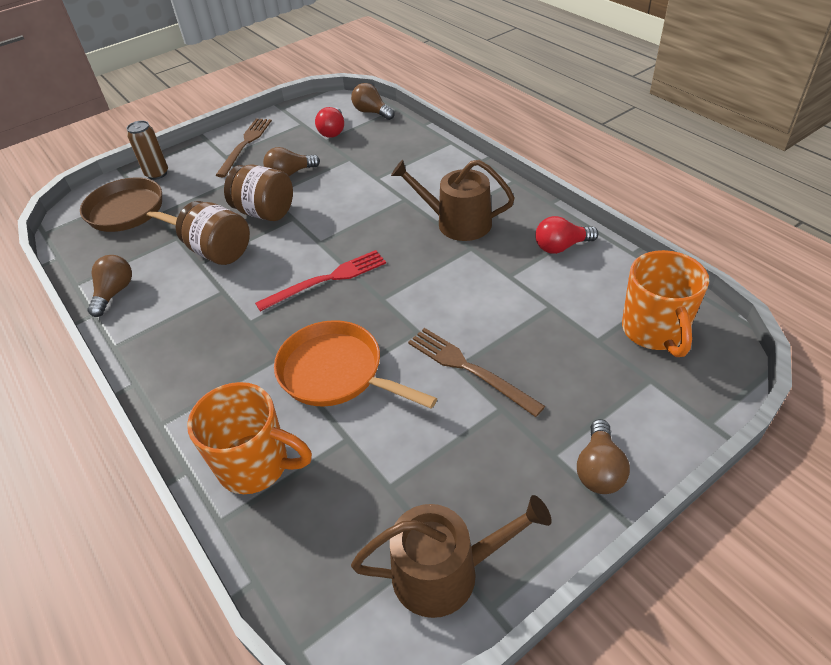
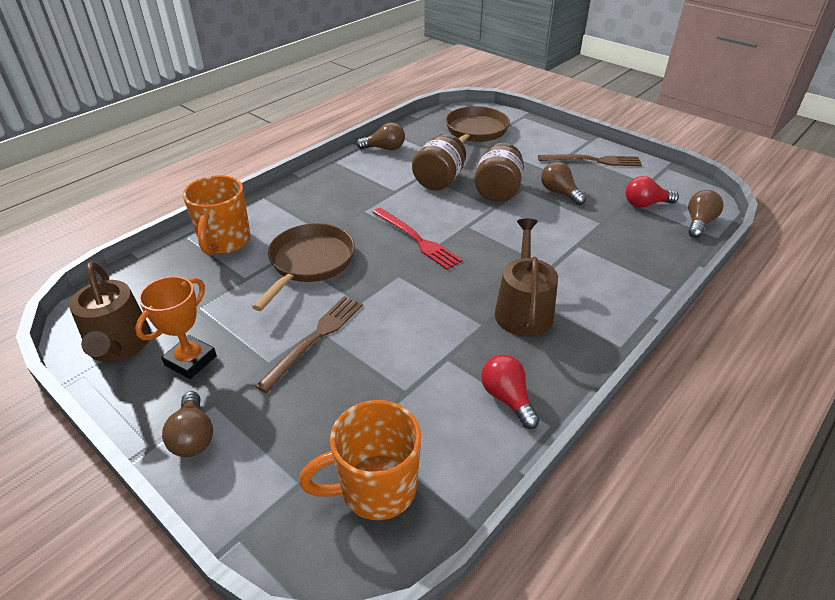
camera: 75 degrees right, 5 degrees down
(157, 174) = (529, 130): brown can -> none
(337, 373) = (309, 263): orange pan -> brown pan
(486, 484) = (190, 360): none -> orange trophy
(599, 469) = (193, 436): brown light bulb -> brown light bulb turned 105 degrees counterclockwise

